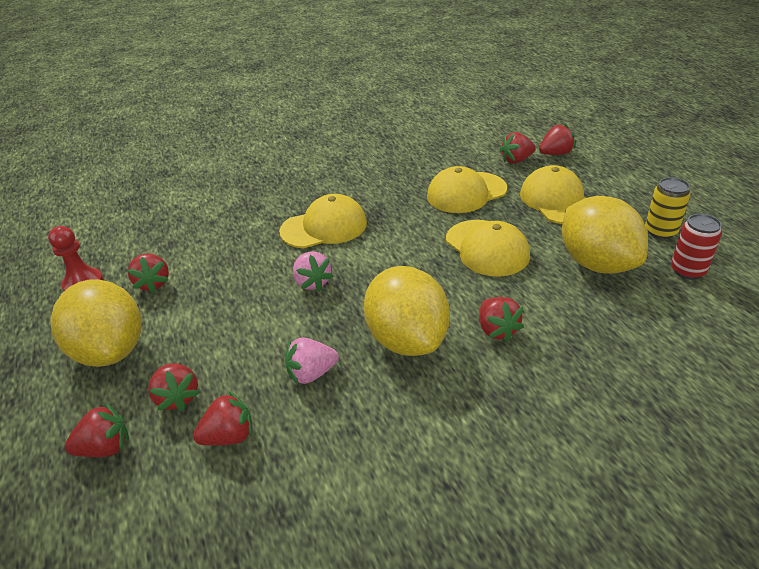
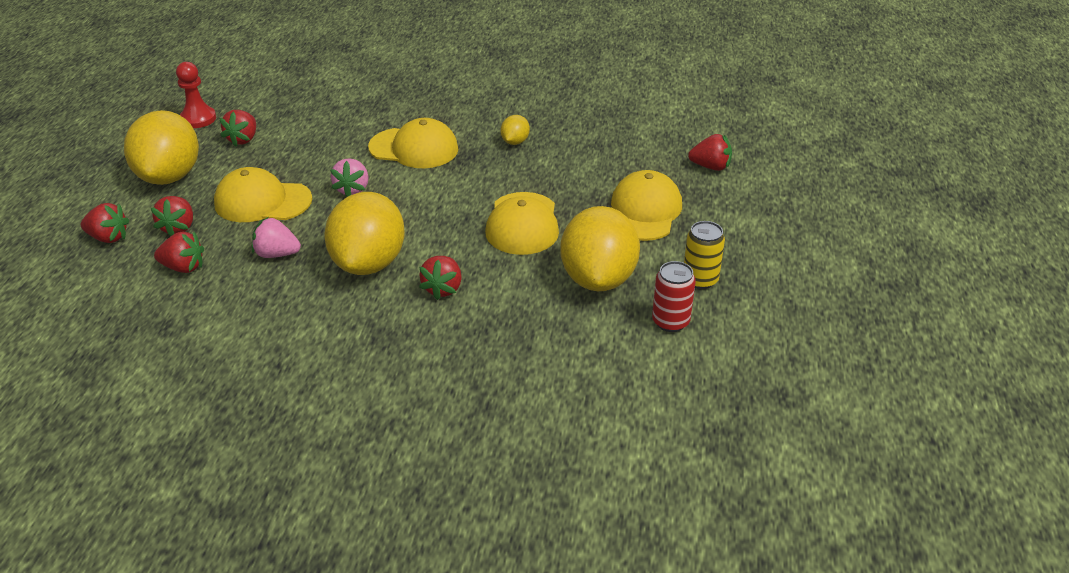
camera: 30 degrees right, 0 degrees up
(398, 190) = (515, 142): none -> yellow lemon
(466, 193) = (571, 169): yellow cap -> yellow cap (262, 201)
(516, 160) = (662, 157): red strawberry -> none

